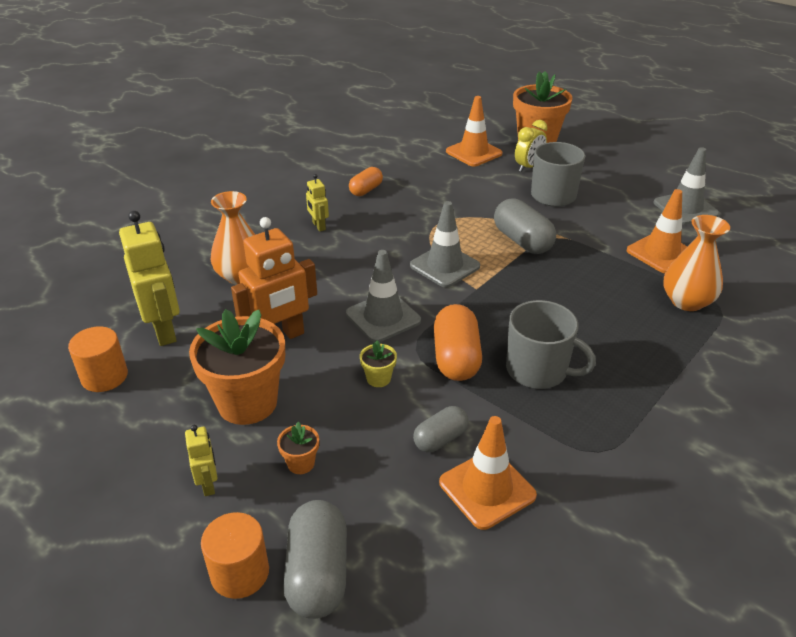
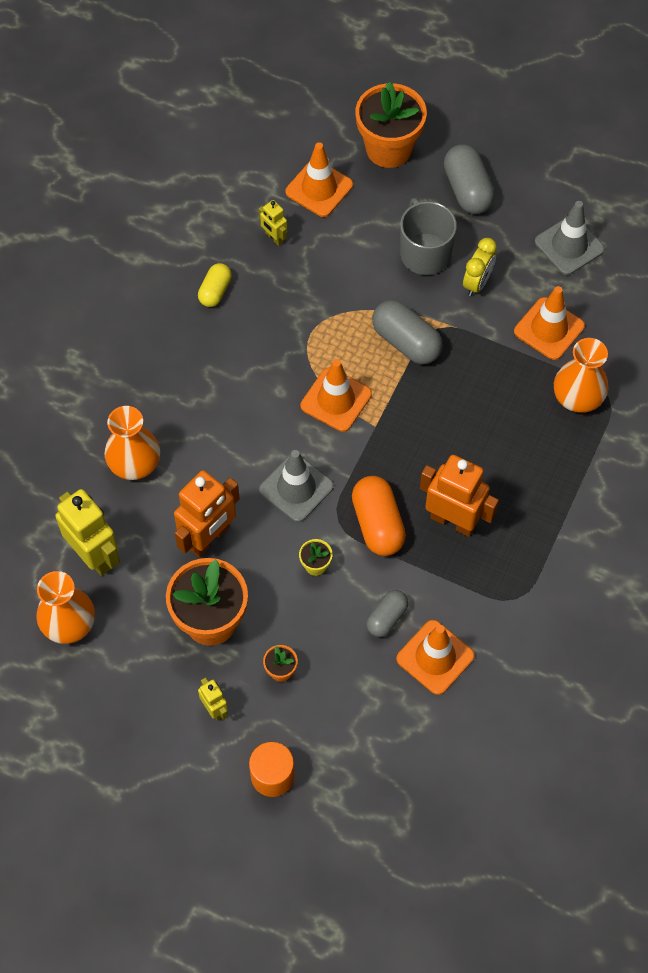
camera: 15 degrees left, 25 degrees up
(104, 376) = (69, 624): orange cylinder -> orange vase
(317, 573) = (329, 761): grey capsule -> grey capsule (467, 190)
(318, 226) = (185, 367): yellow robot -> yellow robot (274, 238)
(366, 190) = (215, 291): orange capsule -> yellow capsule
(445, 266) = (336, 400): grey traffic cone -> orange traffic cone
(528, 167) = (388, 204): yellow clock -> yellow clock (477, 283)
(538, 370) = (453, 521): grey mug -> orange robot

